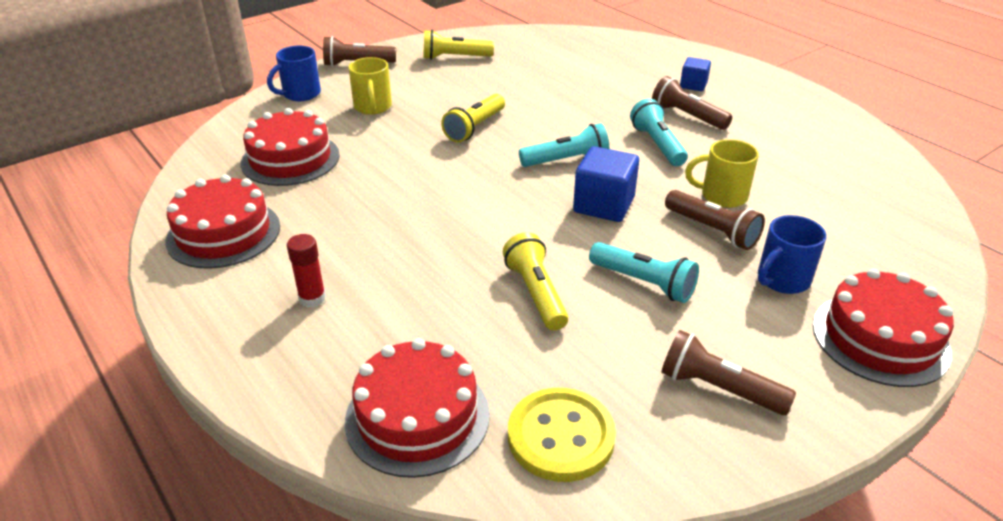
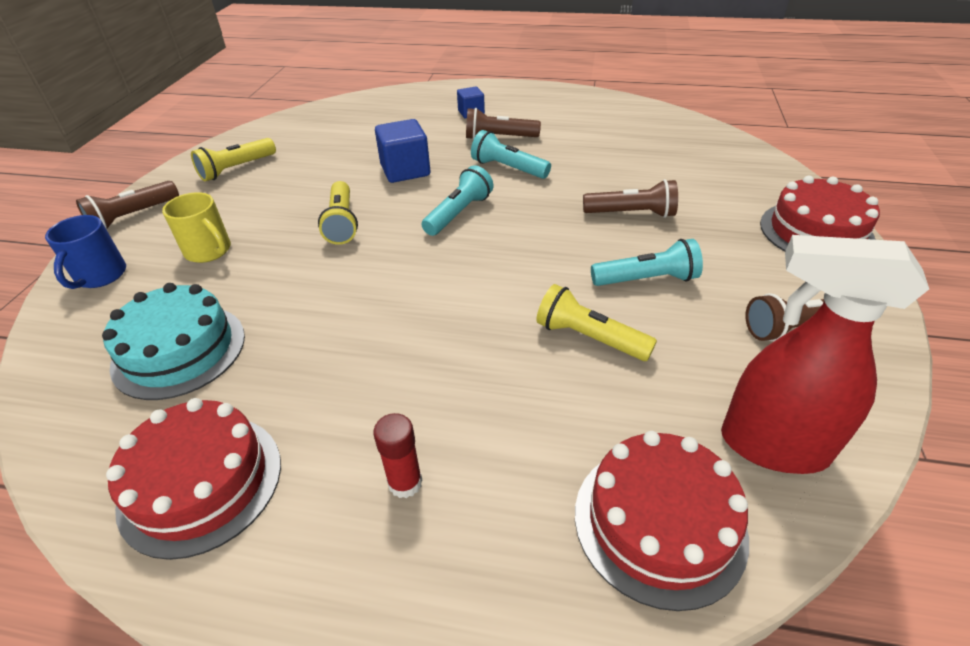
camera: 40 degrees left, 5 degrees up
(290, 159) = (179, 350): red cake -> turquoise cake
(560, 436) = (772, 446): yellow button -> red spray bottle
(603, 205) = (536, 235): blue cube -> blue cube (405, 170)
(722, 196) = (602, 185): yellow mug -> none
(782, 280) = (717, 225): blue mug -> none

